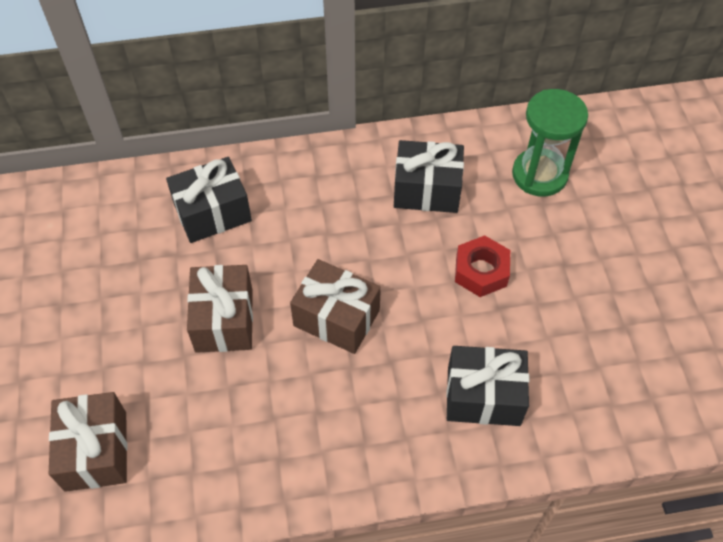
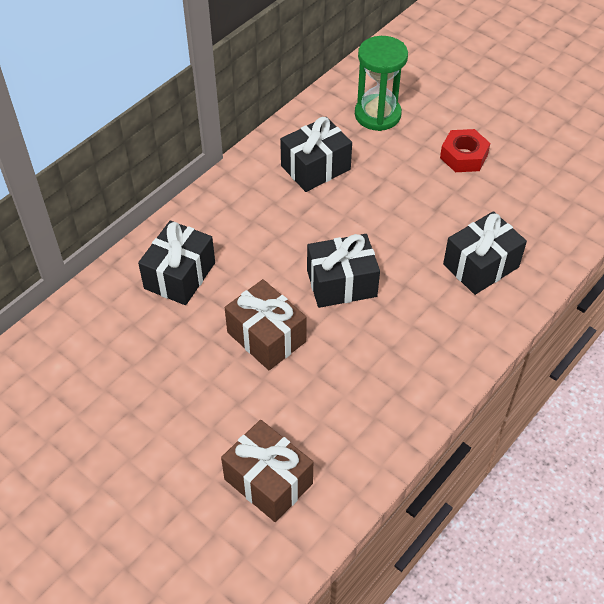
camera: 40 degrees left, 5 degrees down
(336, 318) = (341, 283): brown gift -> black gift
(481, 271) = (403, 195): red nut -> red nut (463, 156)

